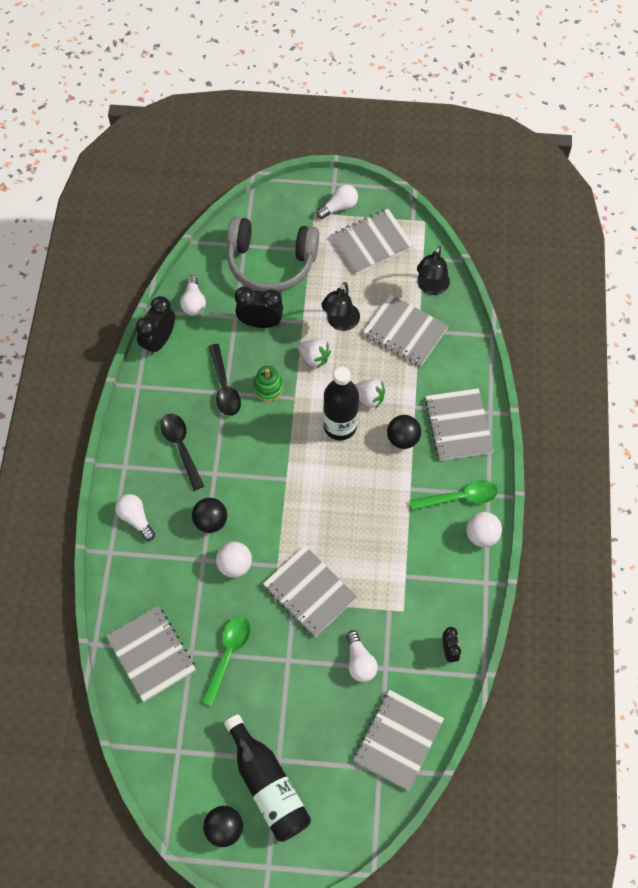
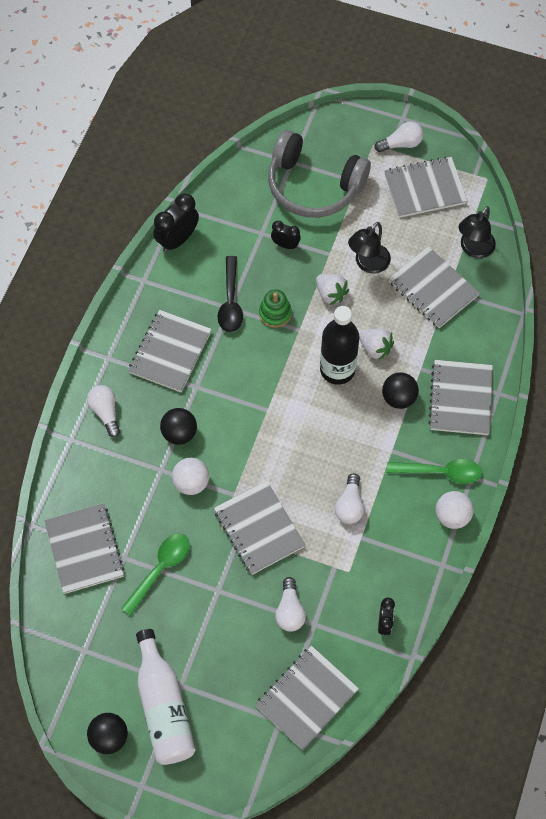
camera: 15 degrees right, 0 degrees up
(181, 447) = (170, 352): black spoon -> grey notebook
(193, 302) = (223, 208): white light bulb -> white light bulb (349, 505)
(260, 322) = (285, 245): black clock -> black clock, size x0.59
(268, 785) = (163, 707): black bottle -> white bottle

